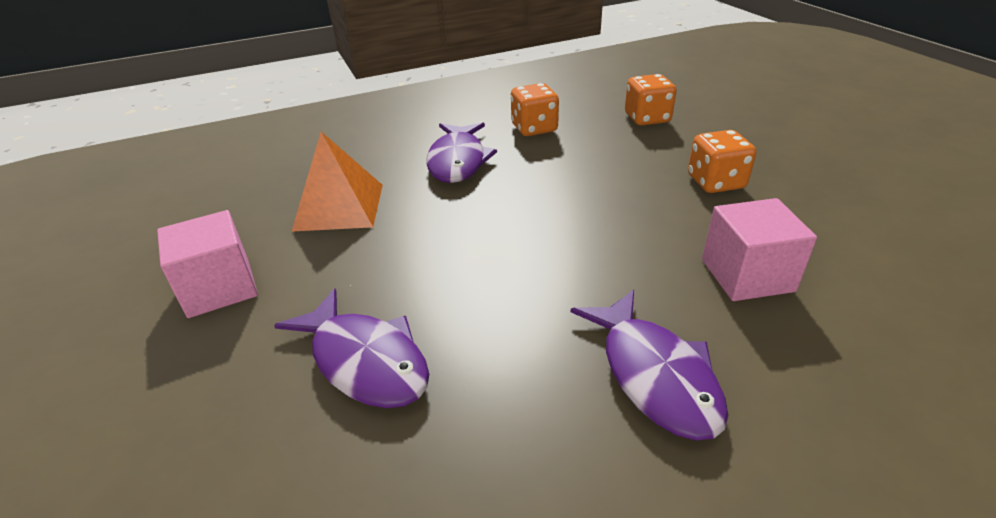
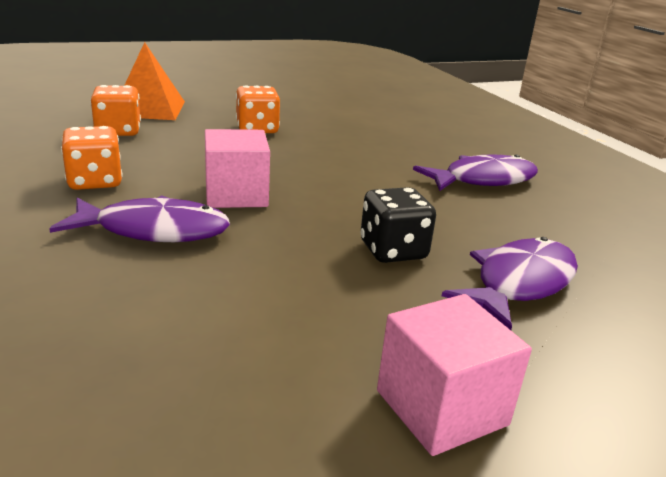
camera: 95 degrees left, 10 degrees down
(339, 207) = (244, 318): orange pyramid -> orange pyramid (149, 108)
(432, 275) = (393, 250): none -> black dice
(747, 275) = (379, 142): pink cube -> pink cube (236, 195)

